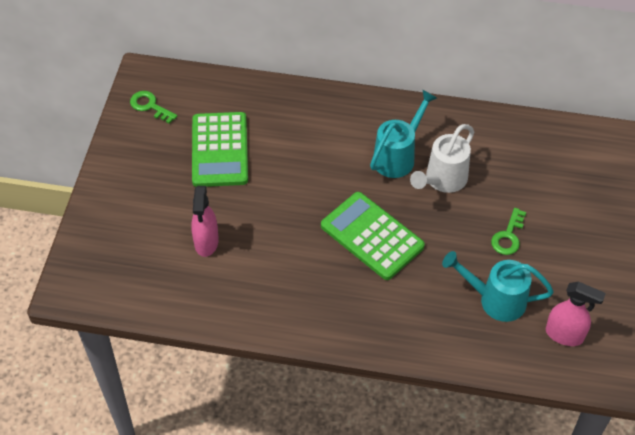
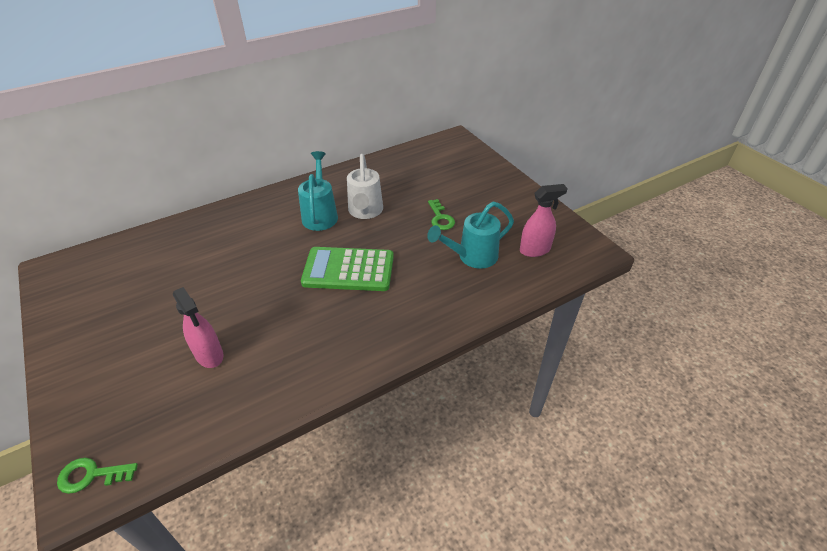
camera: 40 degrees left, 10 degrees down
(150, 106) = (72, 287): green key -> green key (91, 475)
(220, 150) = (168, 283): green calculator -> none

